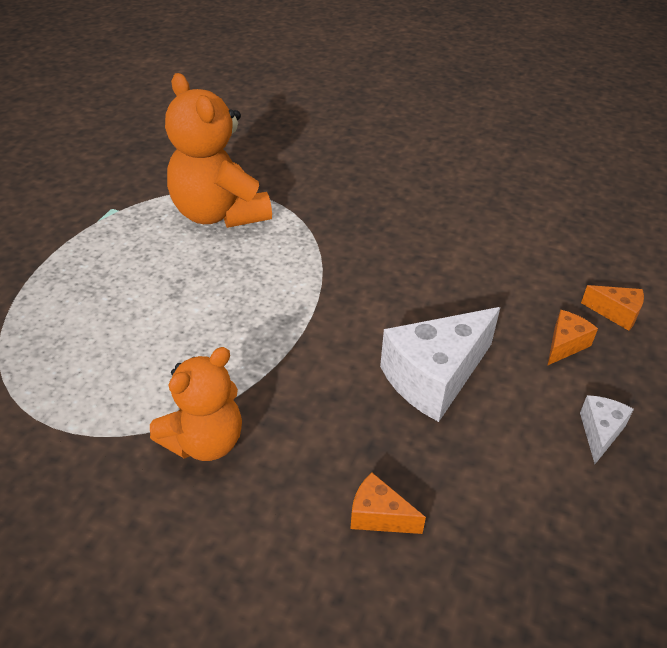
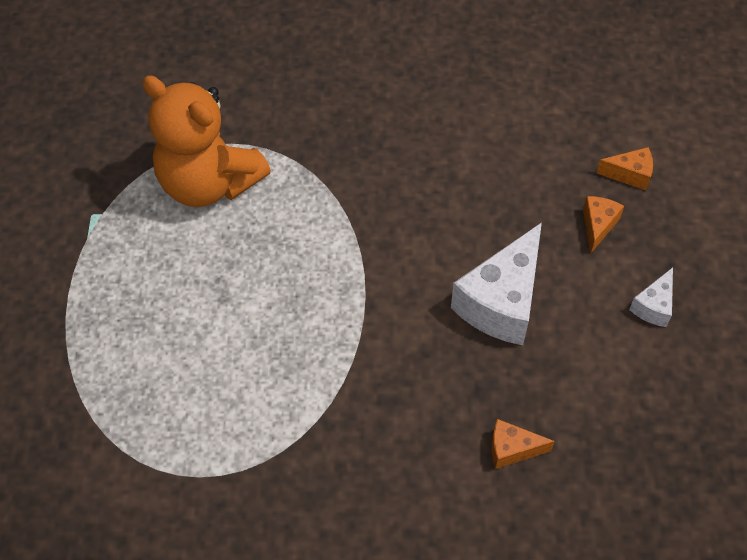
camera: 20 degrees left, 15 degrees up
(205, 441) = (339, 439): orange teddy bear -> none
(600, 432) = (653, 306): white cheese -> white cheese turned 150 degrees counterclockwise

